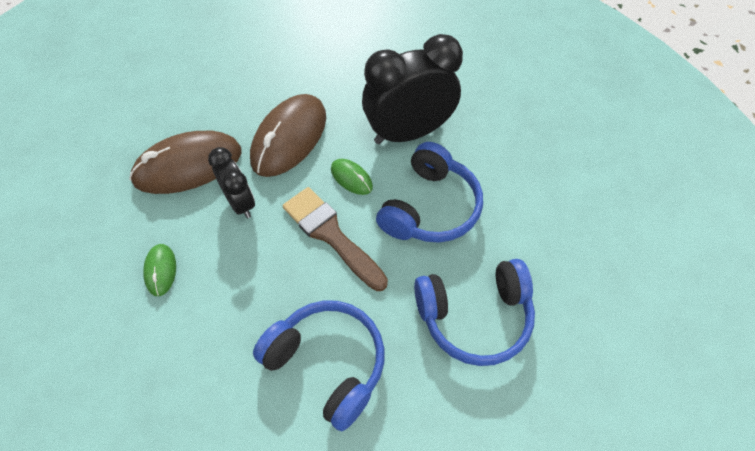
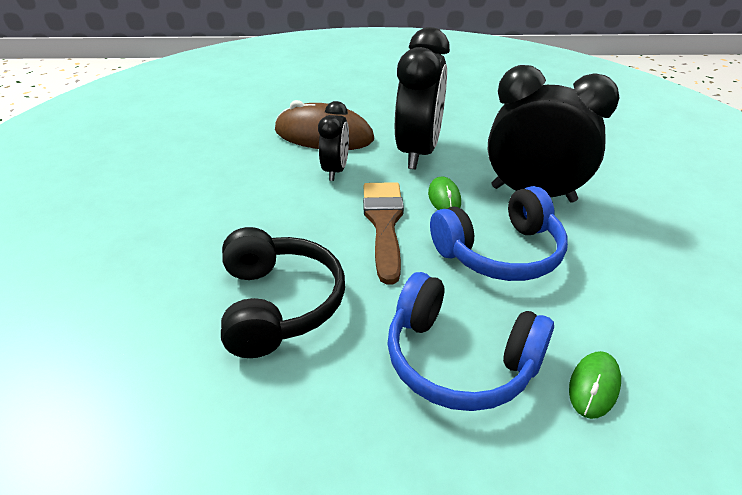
camera: 40 degrees right, 20 degrees down
(160, 270) = (235, 179): green mouse -> green mouse (594, 386)
(289, 138) = (418, 153): brown mouse -> black clock
(327, 363) = (279, 304): blue headphones -> black headphones

